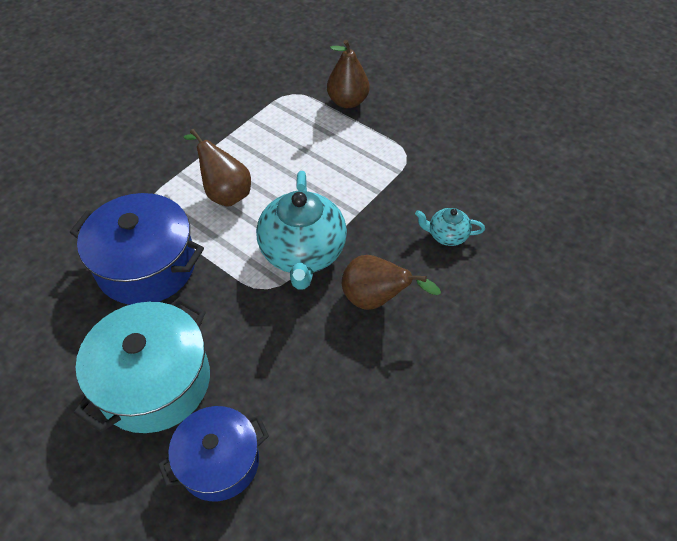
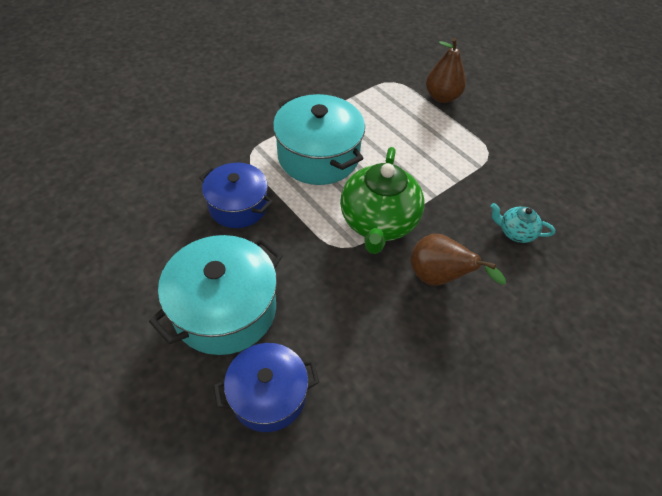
camera: 10 degrees right, 0 degrees up
(147, 266) = (238, 206): blue pot -> blue pot, size x0.66
(225, 193) = (318, 156): brown pear -> turquoise pot
(303, 253) = (378, 222): turquoise teapot -> green teapot

